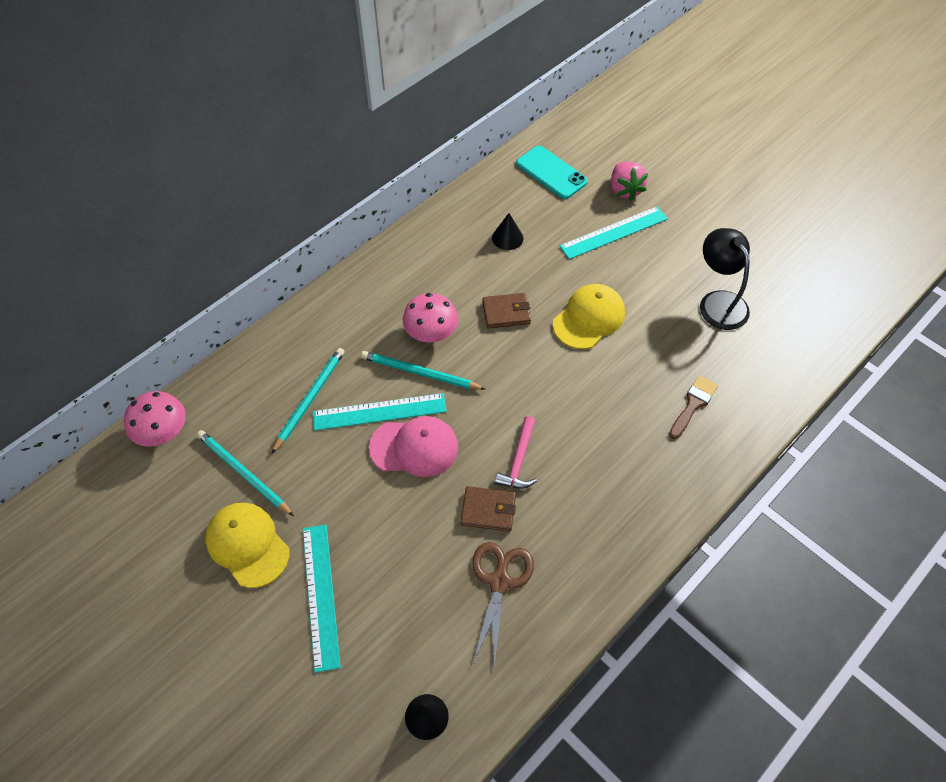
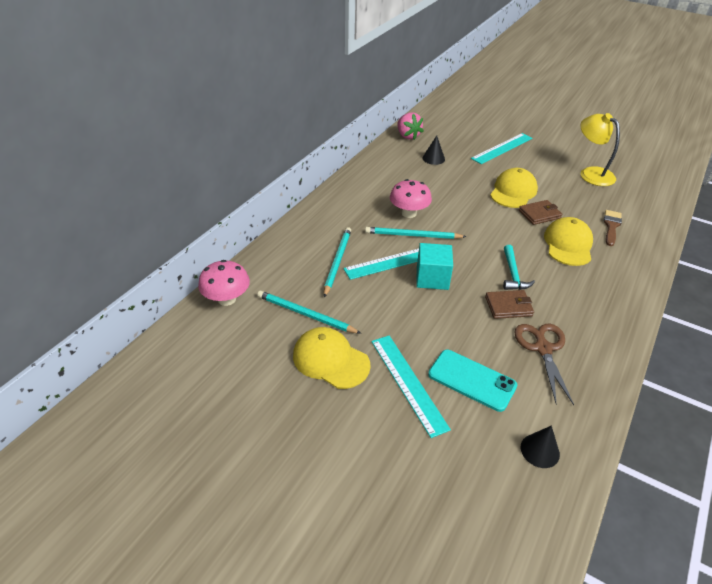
camera: 15 degrees left, 15 degrees down
(414, 447) = (432, 278): pink cap -> turquoise cube
(506, 312) = (455, 196): brown wallet -> brown wallet (539, 214)
(518, 460) = (513, 274): pink hammer -> turquoise hammer
(551, 173) = (443, 125): turquoise phone -> turquoise phone (472, 380)
(616, 425) = (568, 244): none -> yellow cap
(624, 190) = (496, 128): pink strawberry -> pink strawberry (407, 136)
(718, 302) = (591, 173): black lamp -> yellow lamp

